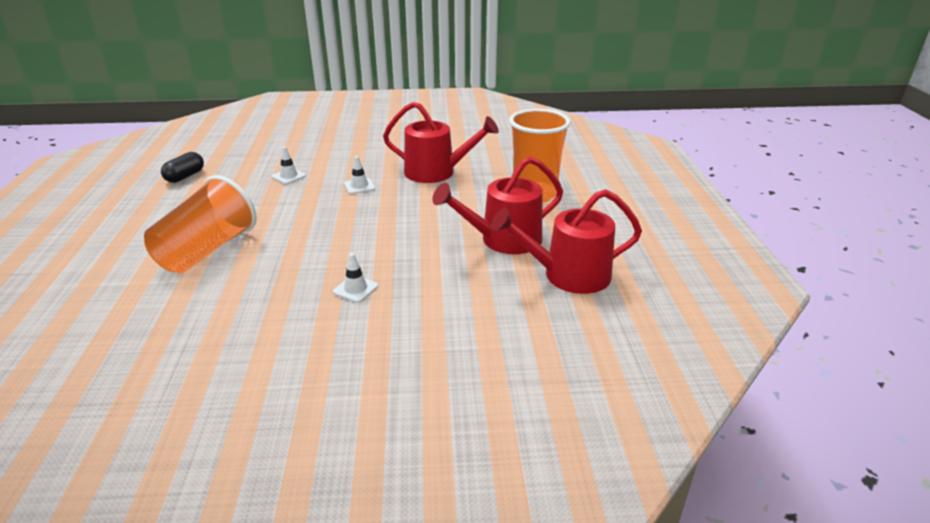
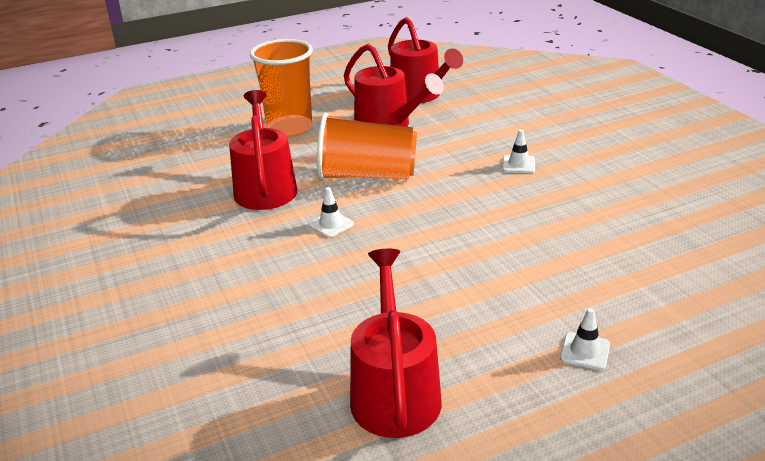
camera: 110 degrees left, 0 degrees up
(185, 176) = (394, 392): black capsule -> red watering can
(207, 250) = (544, 265): orange cup -> orange cup (366, 175)
(289, 176) = (334, 288): white traffic cone -> white traffic cone (585, 351)

